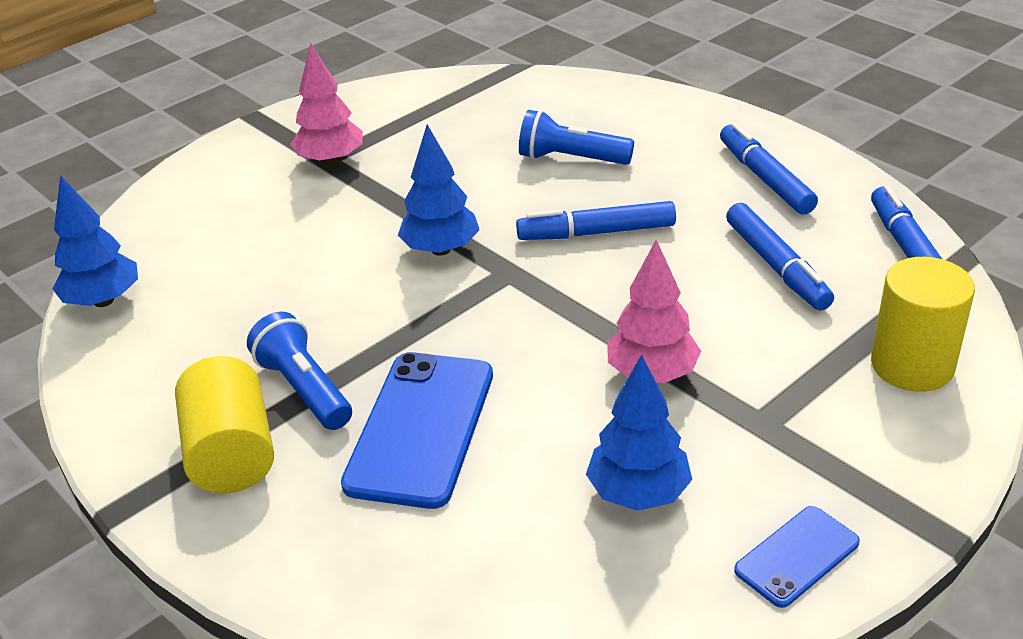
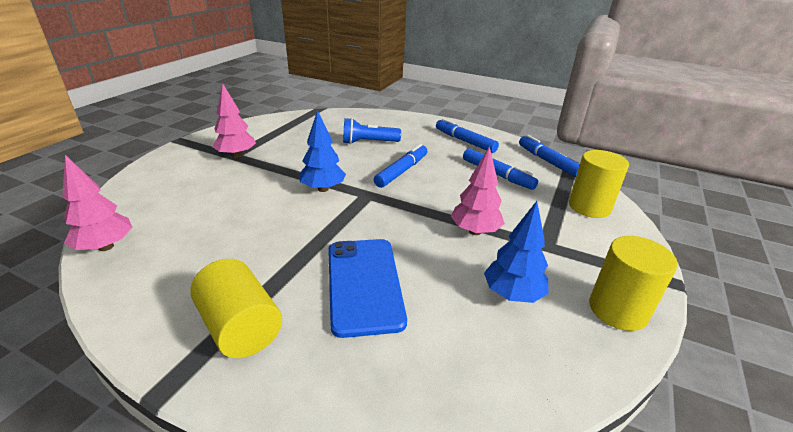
camera: 25 degrees left, 5 degrees down
(103, 300) = (105, 246): blue tree -> pink tree
(304, 389) = (275, 275): blue flashlight -> none
(596, 232) = (402, 171): blue marker -> blue marker turned 150 degrees clockwise
(797, 556) = (617, 310): blue phone -> yellow cylinder

